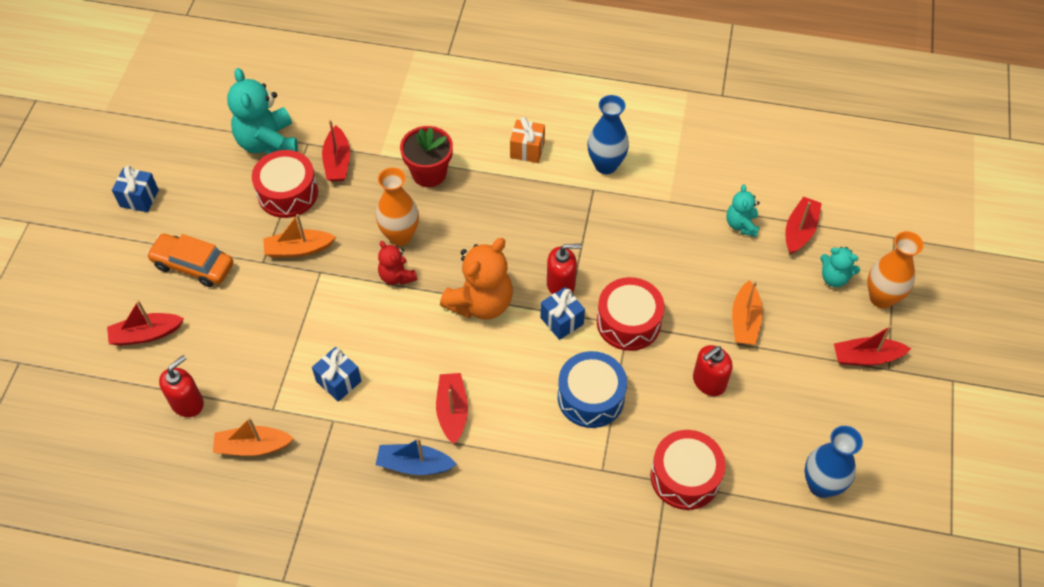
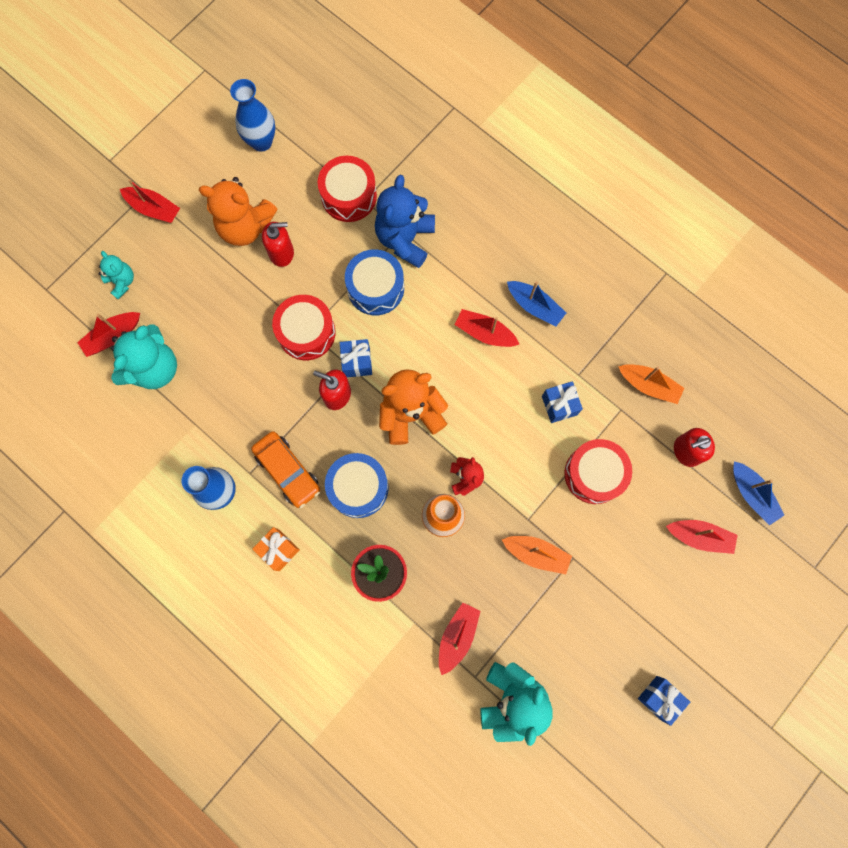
camera: 150 degrees left, 20 degrees up
(103, 396) = (752, 494): none -> blue boat
(193, 265) = (635, 588): orange car -> orange car (287, 471)
(287, 193) = (519, 624): red drum -> red drum (594, 474)
(452, 411) = (484, 333): red boat -> red boat turned 90 degrees clockwise
(490, 223) = (358, 488): none -> blue drum
(594, 463) = (405, 239): none -> blue teddy bear
(741, 225) = (154, 368): turquoise teddy bear -> turquoise teddy bear, size x1.85
(745, 321) = (218, 285): orange boat -> none
(764, 388) = (245, 227): none -> orange teddy bear
(881, 298) = (102, 246): orange vase -> none

